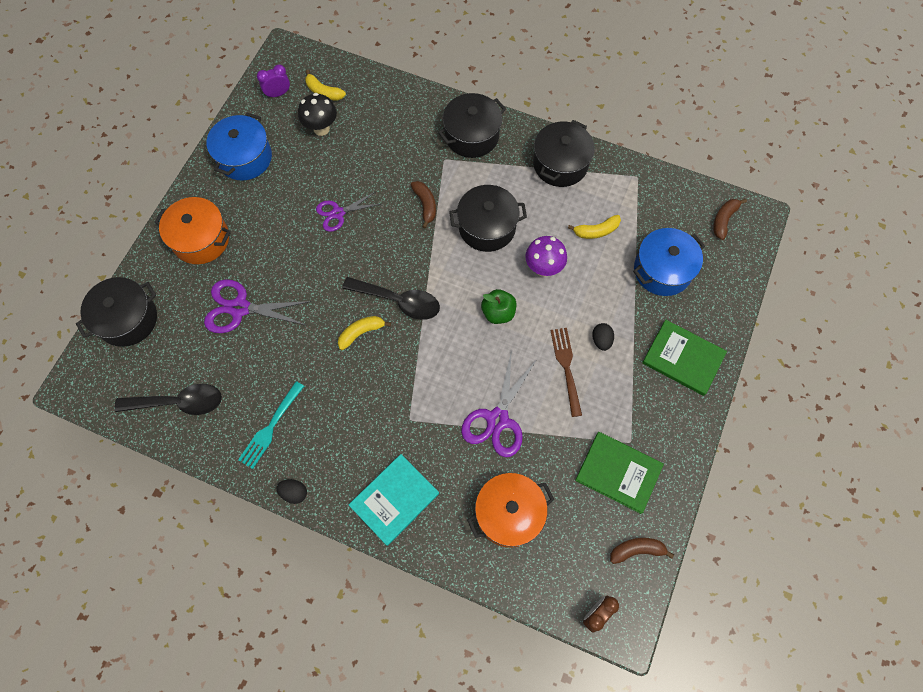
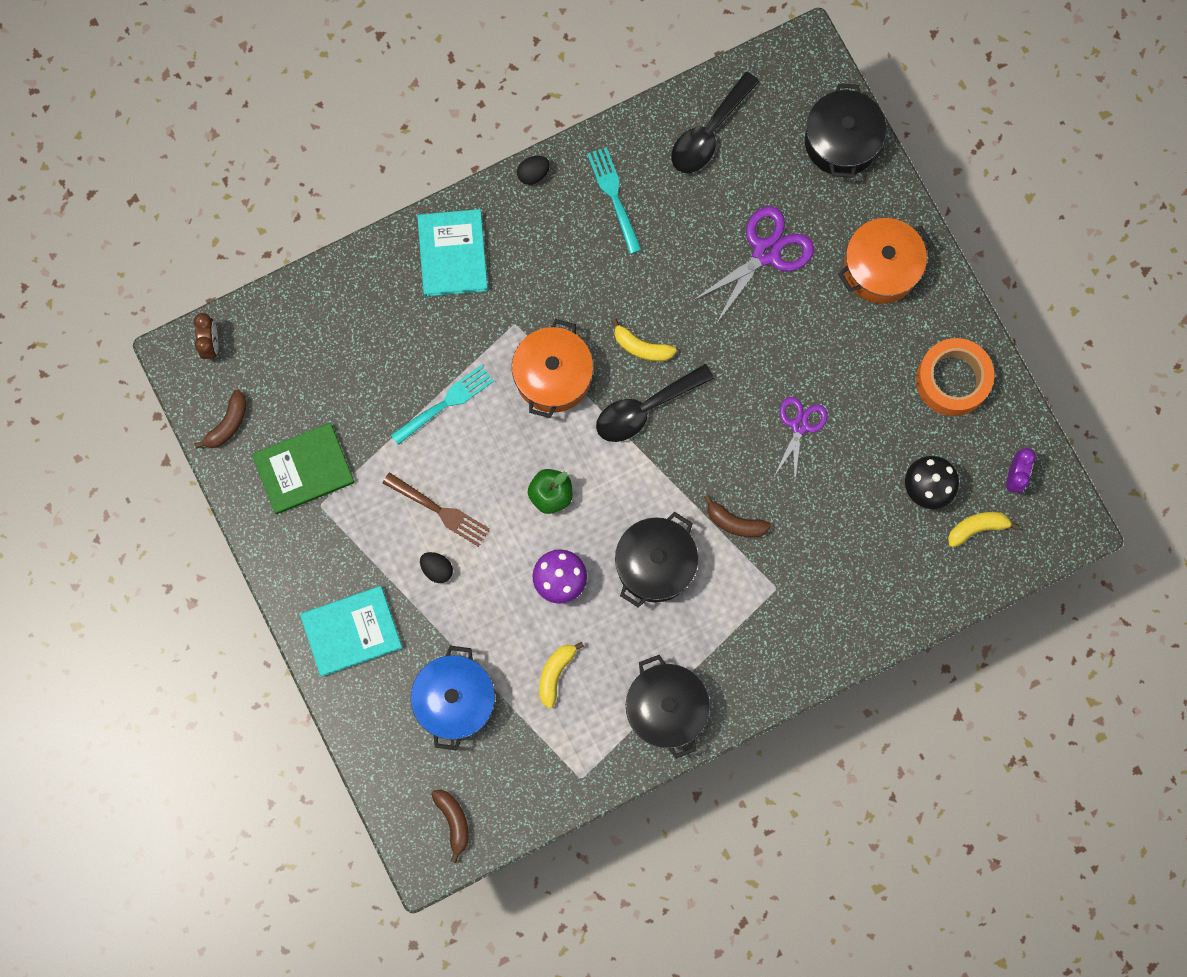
camera: 130 degrees right, 10 degrees up
(244, 158) = (952, 380): blue pot -> orange tape
(361, 333) = (641, 347): yellow banana -> yellow banana turned 105 degrees clockwise
(472, 136) = (782, 643): black pot -> none
(497, 419) = (446, 403): purple scissors -> turquoise fork
(509, 513) = (354, 342): orange pot -> orange pot (553, 376)
(683, 358) = (351, 631): green book -> turquoise book

